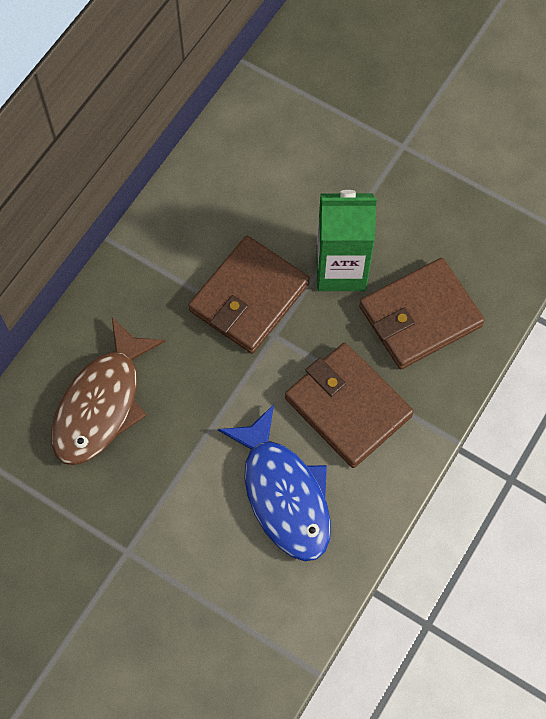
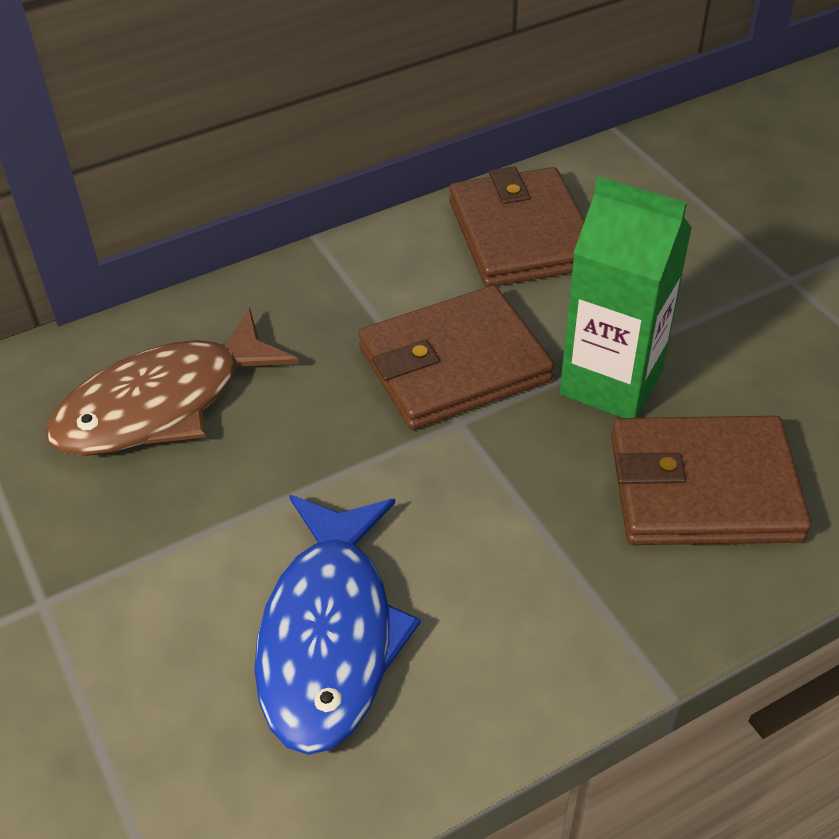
camera: 30 degrees right, 20 degrees down
(348, 407) = (512, 560): brown wallet -> brown wallet (521, 234)

